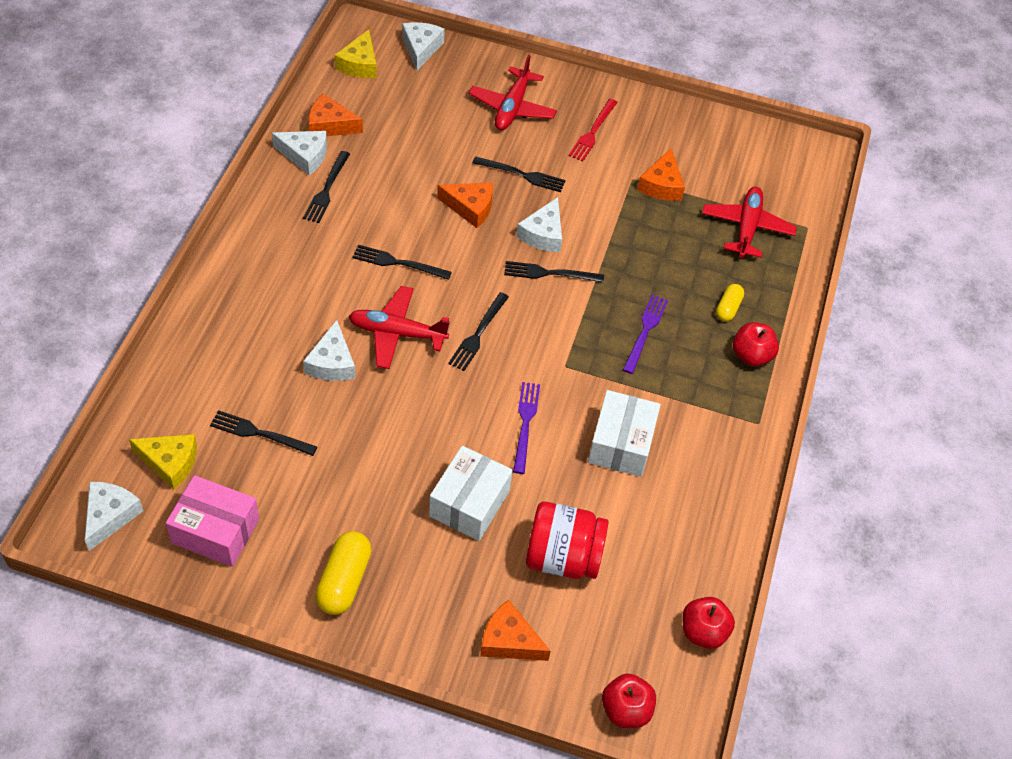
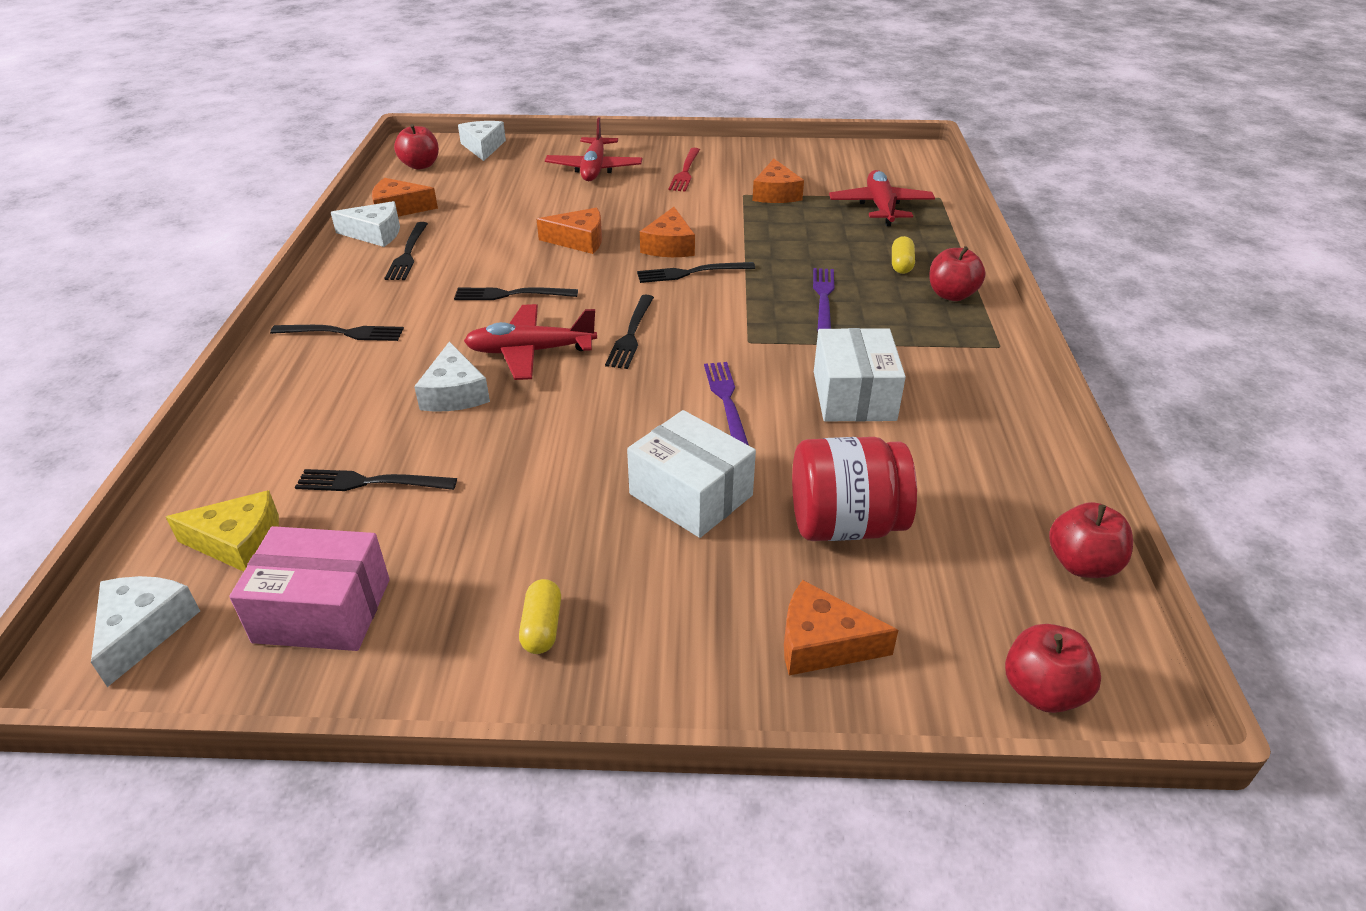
camera: 10 degrees left, 15 degrees down
(344, 581) = (542, 627): yellow capsule -> yellow capsule, size x0.59
(359, 64) = (420, 165): yellow cheese -> red apple
(469, 503) = (691, 494): white box -> white box turned 60 degrees counterclockwise
(522, 175) = (626, 209): black fork -> black fork (343, 333)
(543, 234) = (669, 246): white cheese -> orange cheese

